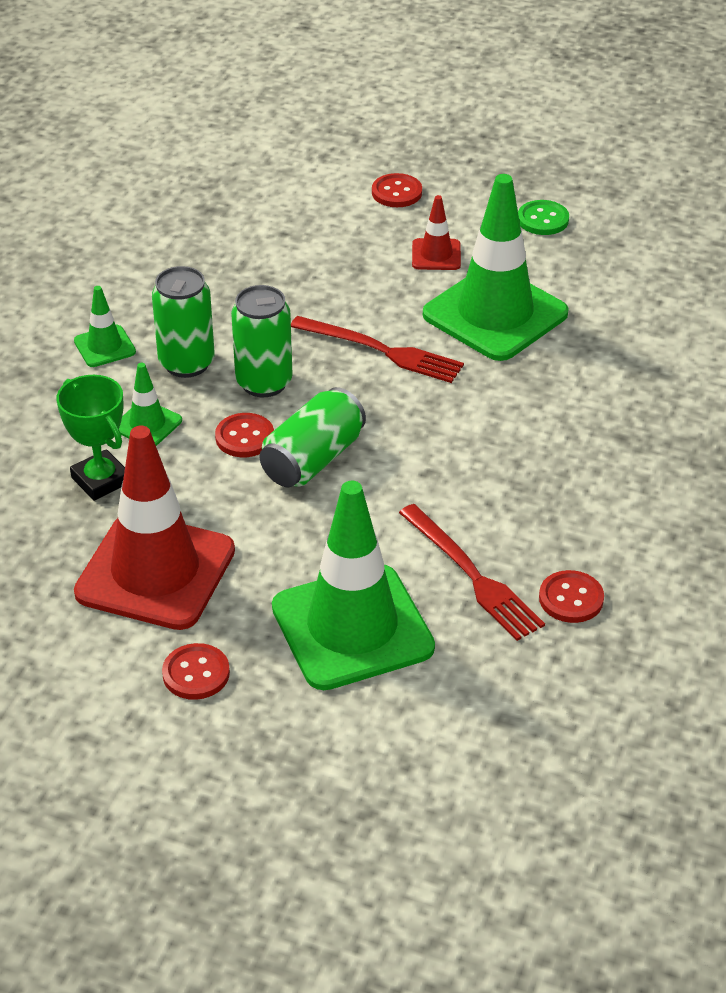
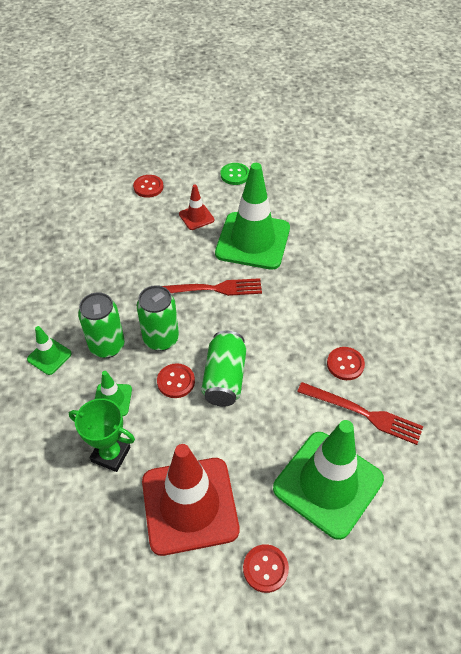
camera: 30 degrees left, 10 degrees up
(571, 599) = (422, 402): red button -> red button (345, 364)

